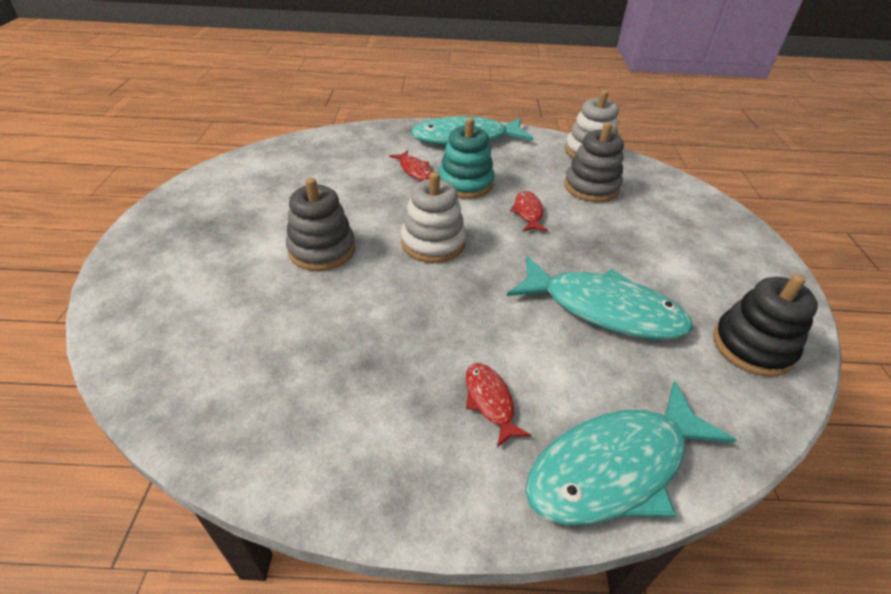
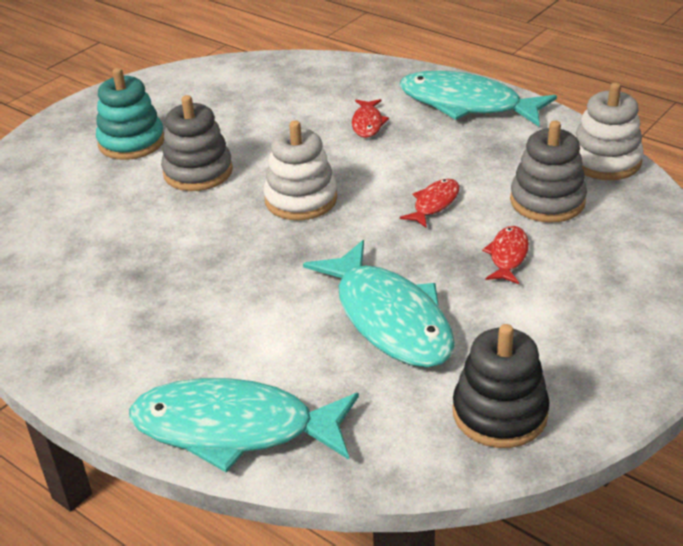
camera: 40 degrees right, 5 degrees down
(465, 183) = (404, 153): turquoise stacking toy -> turquoise stacking toy (131, 142)
(490, 401) = (195, 340): red fish -> red fish (507, 256)

